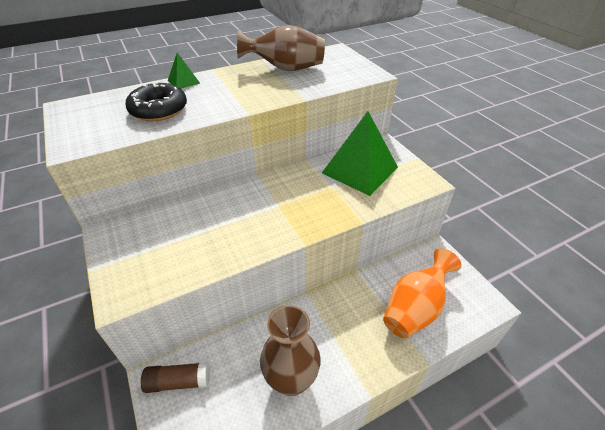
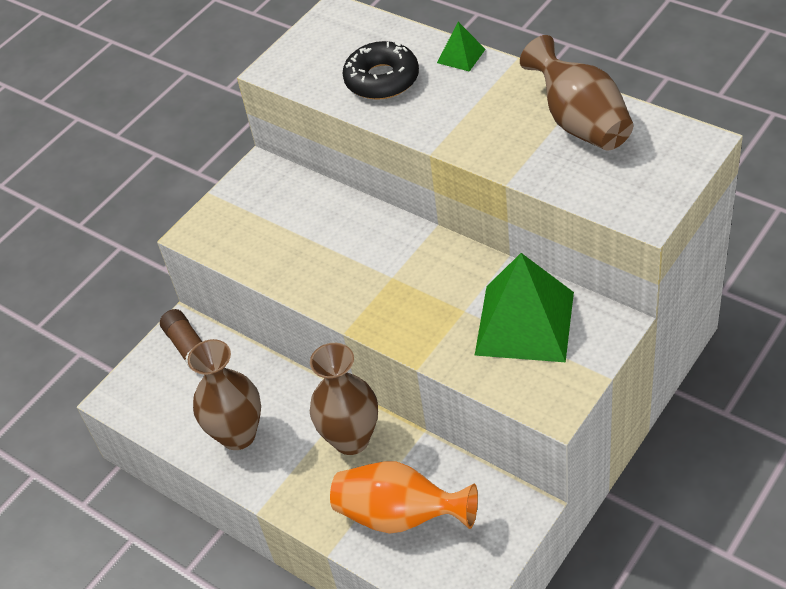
camera: 70 degrees right, 5 degrees up
(341, 309) = (351, 439): none -> brown vase

